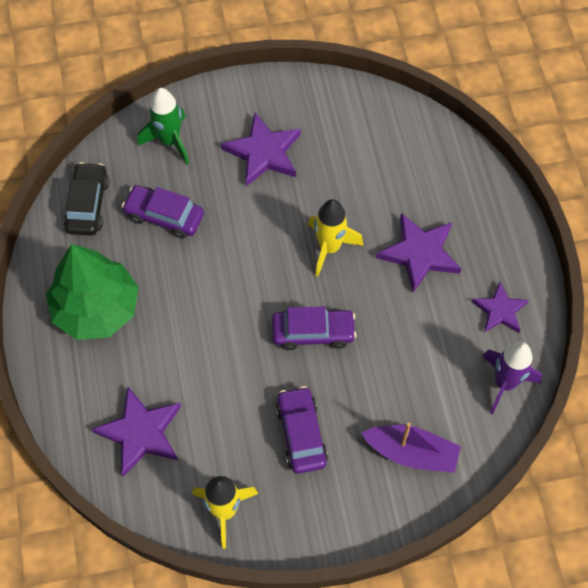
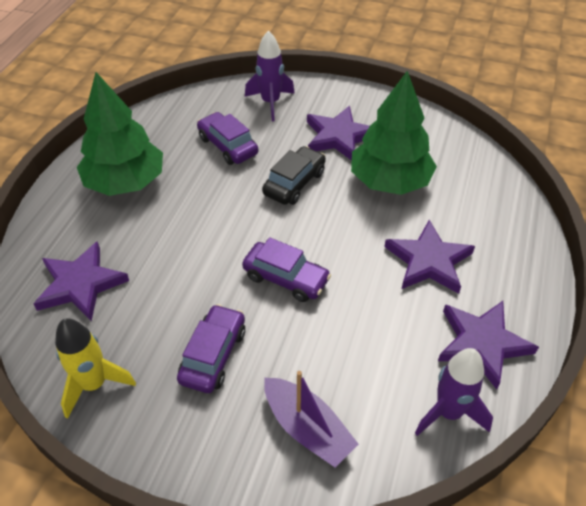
camera: 30 degrees right, 15 degrees down
(87, 205) = (177, 117): black car -> black car (294, 183)
(170, 141) = (270, 103): green rocket -> purple rocket
(329, 248) = (347, 222): yellow rocket -> none
(341, 183) = (390, 181): none -> green tree
(500, 310) = (482, 343): purple star -> purple star, size x1.54

